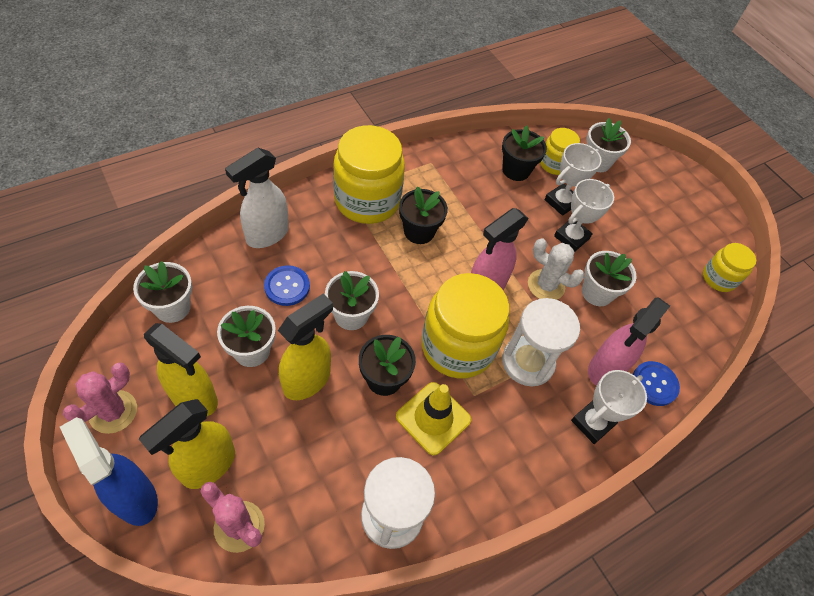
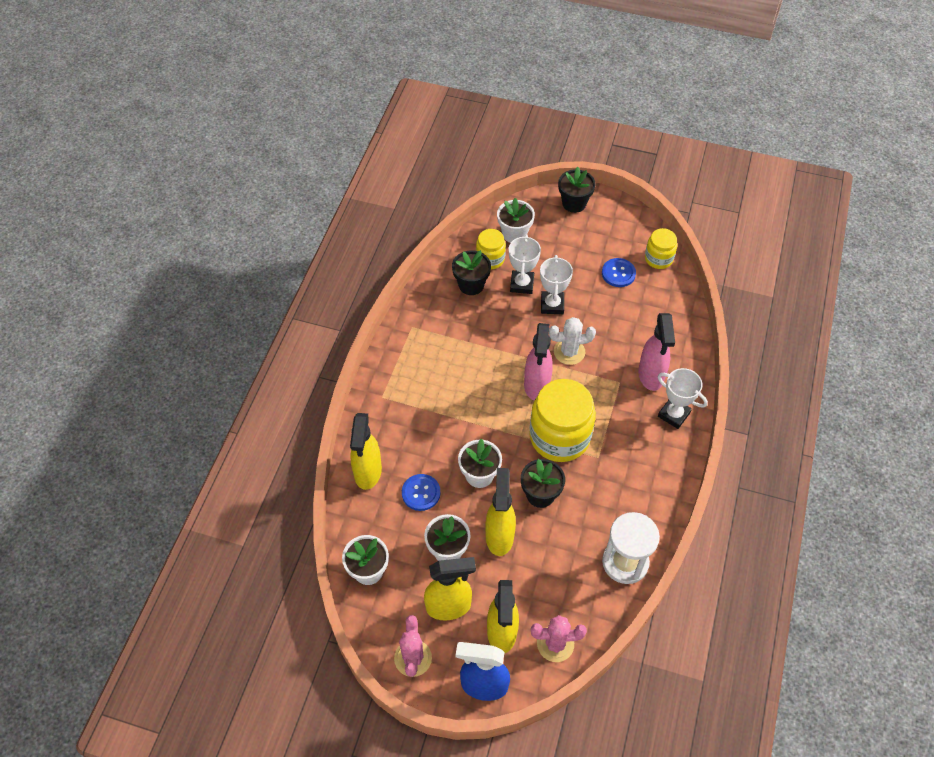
camera: 35 degrees left, 0 degrees up
(267, 235) = (368, 472): white spray bottle -> yellow spray bottle
(367, 200) = (402, 391): yellow jar -> none
(419, 231) = (458, 383): black flower pot -> black flower pot (574, 203)
(433, 418) = (590, 491): yellow traffic cone -> none
(528, 362) = (607, 410): white hourglass -> none
(592, 423) = (673, 414): white trophy -> white trophy turned 60 degrees counterclockwise
(597, 292) = (601, 330): white flower pot -> none
(654, 384) = (684, 361): blue button -> blue button (618, 273)

